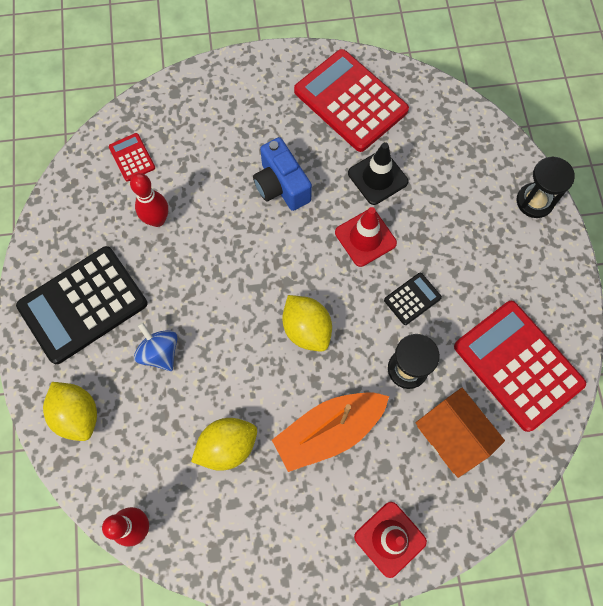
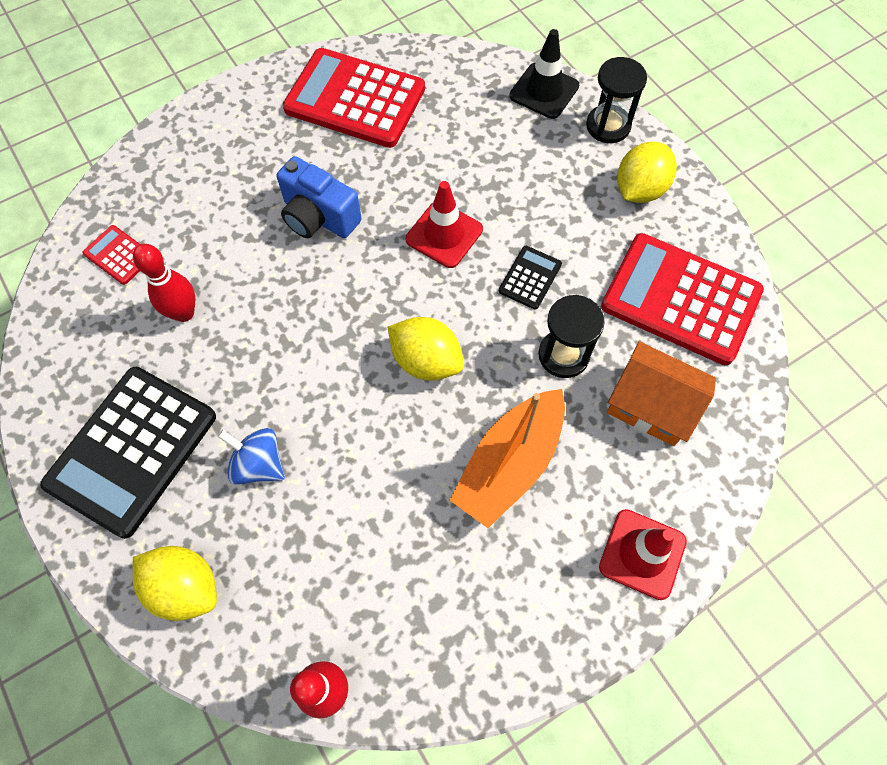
camera: 25 degrees left, 5 degrees down
(227, 446) = (396, 537): yellow lemon -> yellow lemon (639, 189)
(377, 177) = (425, 166): black traffic cone -> black traffic cone (544, 91)

